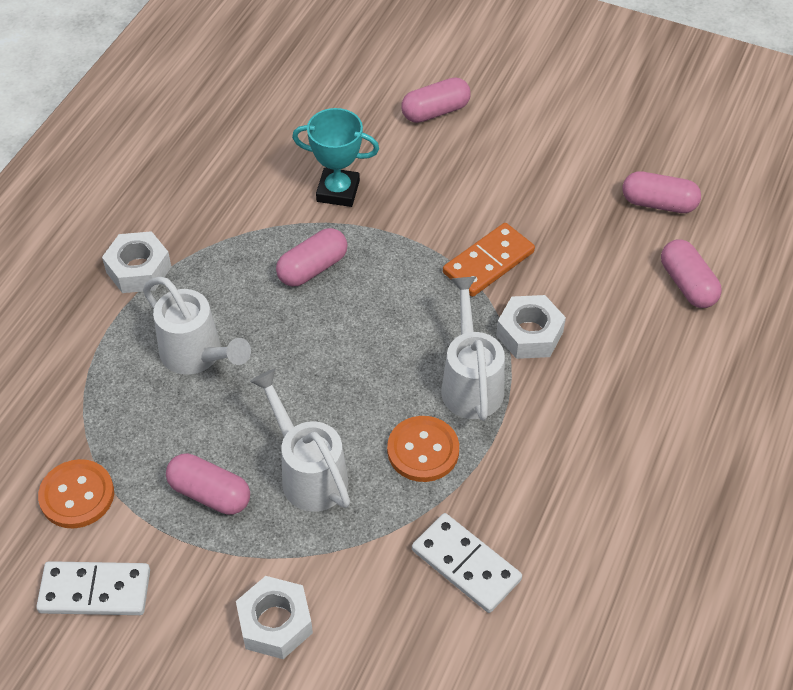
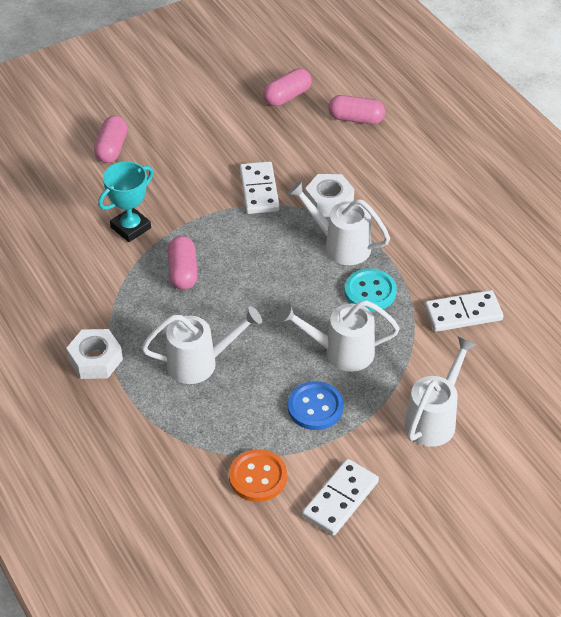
camera: 55 degrees left, 5 degrees down
(210, 493) = (315, 407): pink capsule -> blue button
(275, 623) = (434, 419): white nut -> white watering can
(423, 450) = (370, 291): orange button -> turquoise button
(488, 262) = (259, 190): orange domino -> white domino

